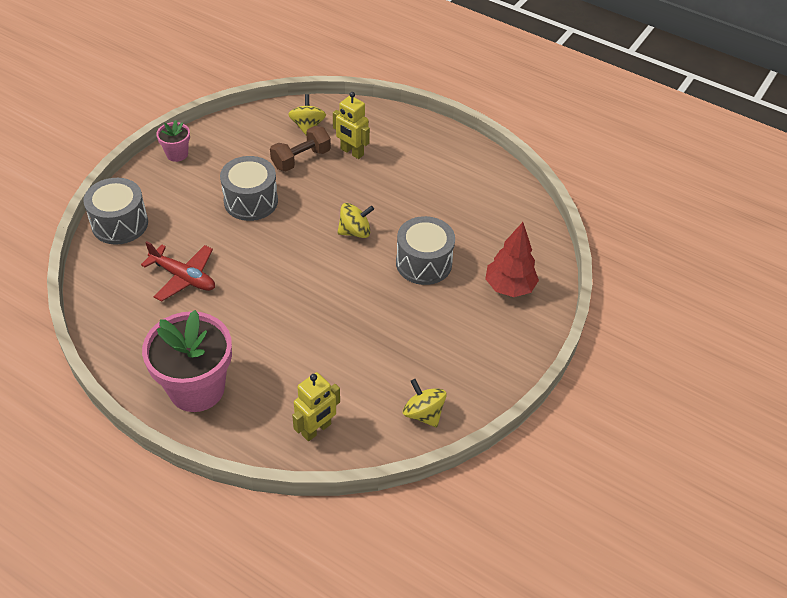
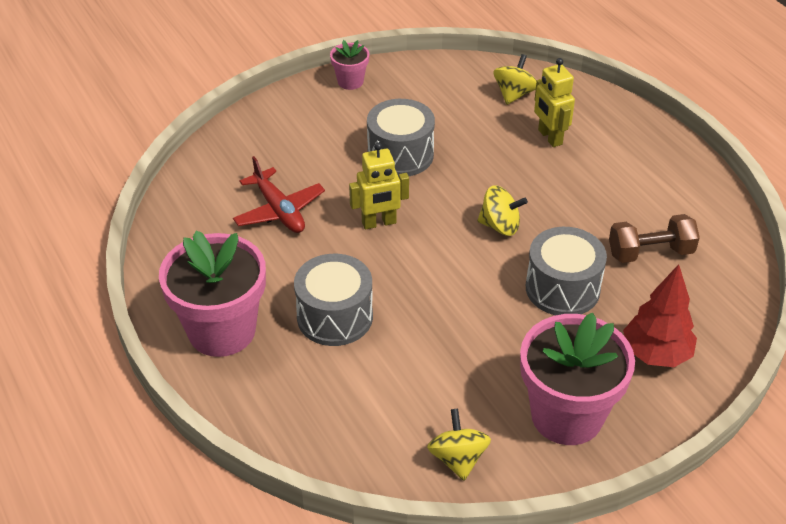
camera: 30 degrees right, 5 degrees down
(120, 224) = (247, 134): grey drum -> grey drum (335, 317)
(301, 159) = (485, 127): brown dumbbell -> brown dumbbell (650, 252)
(316, 429) = (323, 426): yellow robot -> yellow robot (379, 223)
(477, 353) = (566, 416): none -> pink flower pot

